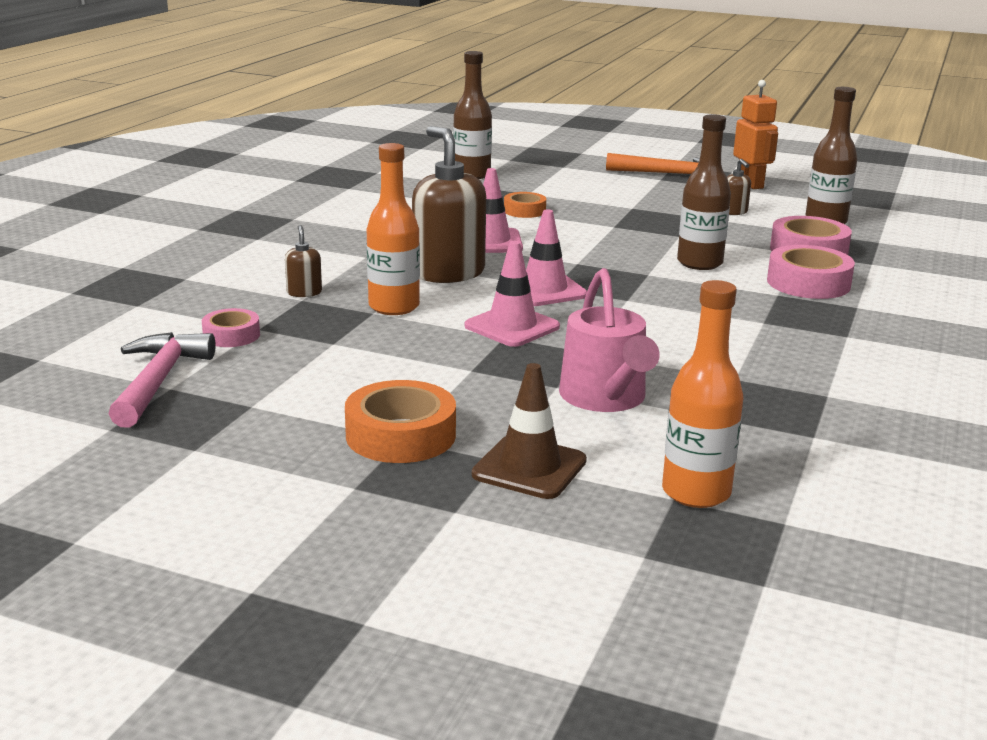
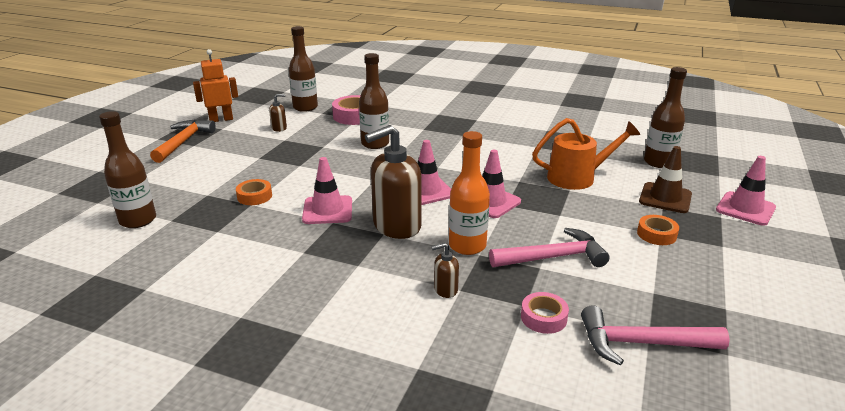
camera: 90 degrees left, 5 degrees up
(354, 353) = (553, 257): none -> pink hammer
(400, 435) = (656, 234): orange tape -> orange tape, size x0.60
(485, 547) = (745, 209): none -> pink traffic cone
(606, 399) = (578, 177): pink watering can -> orange watering can
(696, 492) = (658, 162): orange bottle -> brown bottle
(808, 283) = (406, 120): pink tape -> none

